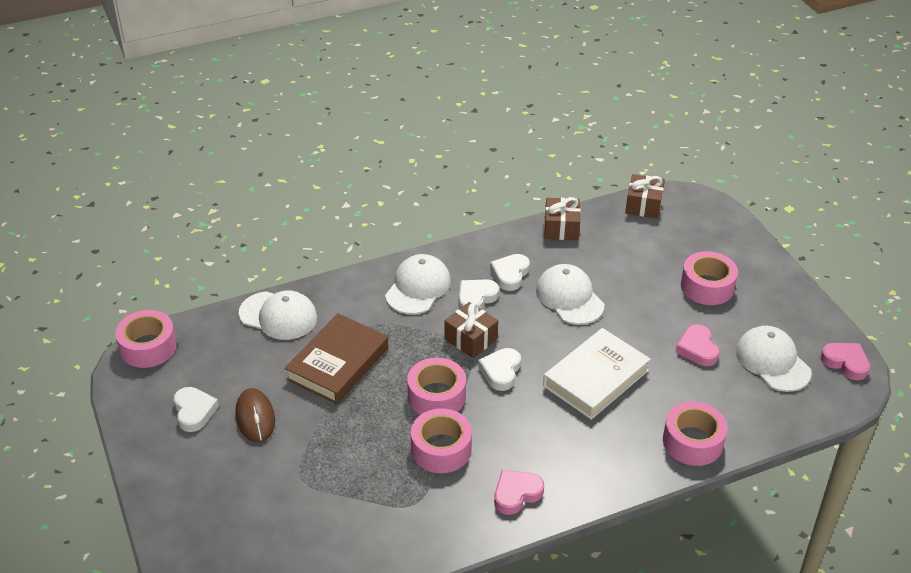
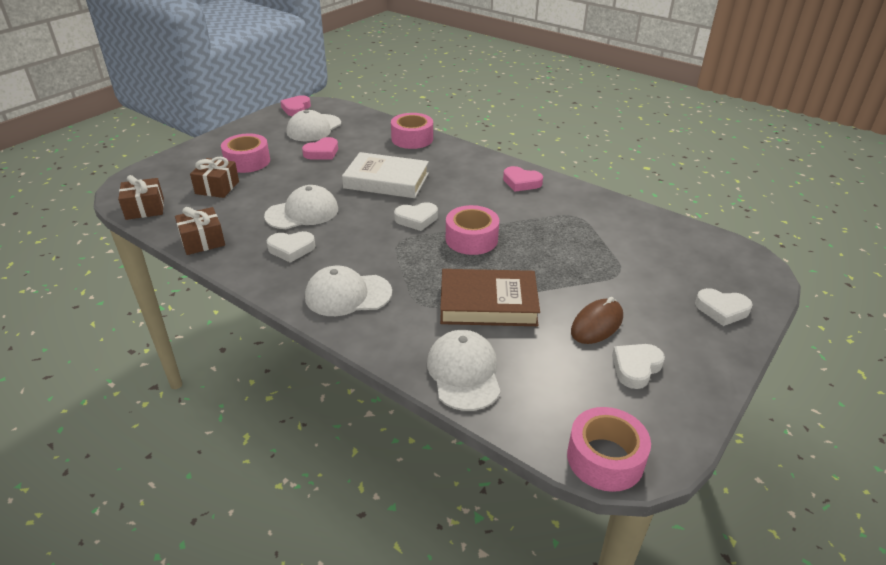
camera: 120 degrees left, 5 degrees down
(441, 449) = (519, 220): pink tape -> none
(471, 339) = (392, 243): brown gift -> brown gift (217, 187)
(476, 298) = (338, 257): white heart -> white heart (722, 310)
(569, 297) = (302, 212): white cap -> white cap turned 150 degrees counterclockwise

